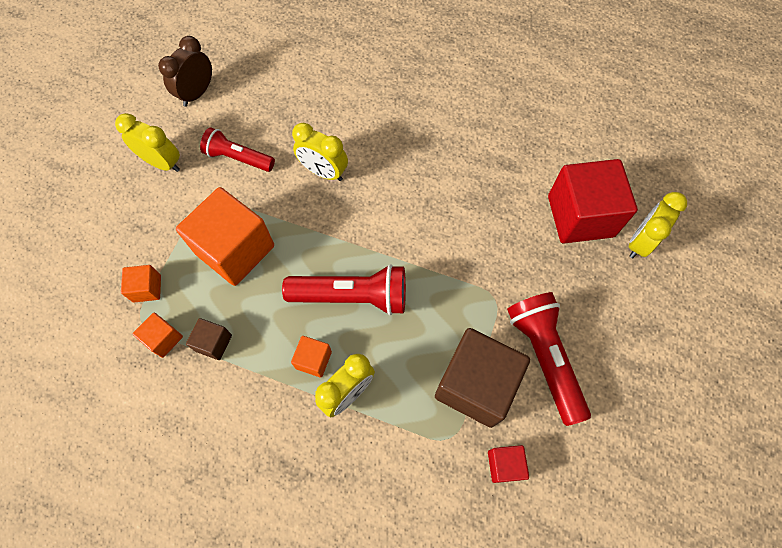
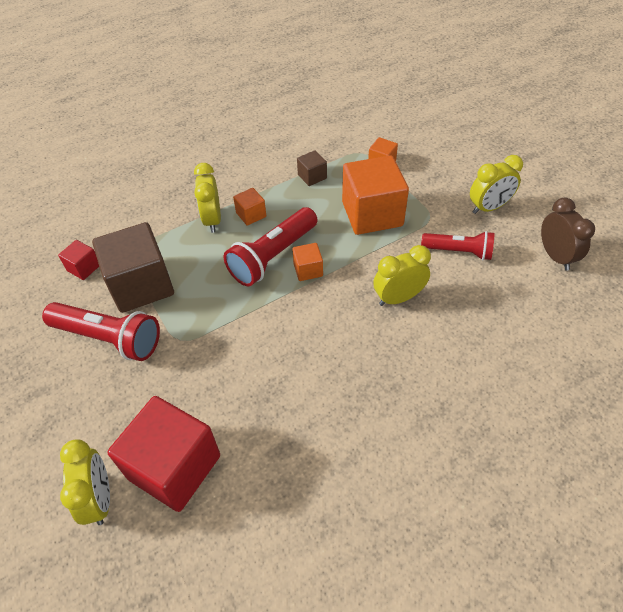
camera: 130 degrees right, 15 degrees down
(163, 339) = (337, 157): orange cube -> orange cube (308, 270)
(238, 158) = (458, 252): red flashlight -> red flashlight turned 45 degrees clockwise

